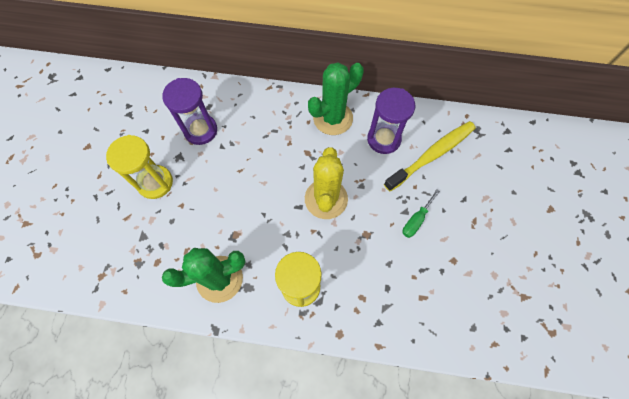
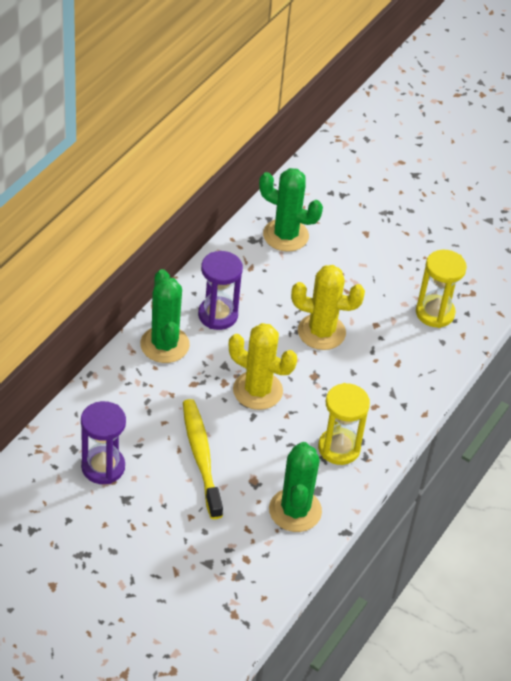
camera: 70 degrees left, 20 degrees down
(155, 183) = (147, 531): yellow hourglass -> yellow hourglass (435, 313)
(416, 220) = (321, 332): green screwdriver -> yellow cactus
(432, 155) = (259, 287): yellow toothbrush -> yellow toothbrush (201, 457)
(499, 150) = (285, 235): none -> green cactus

